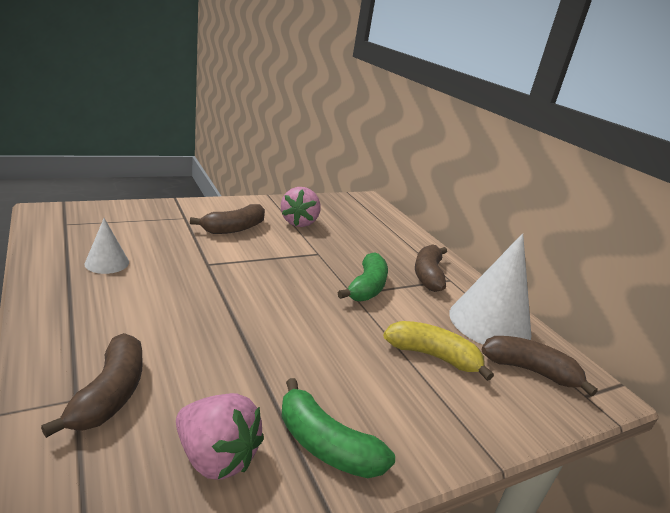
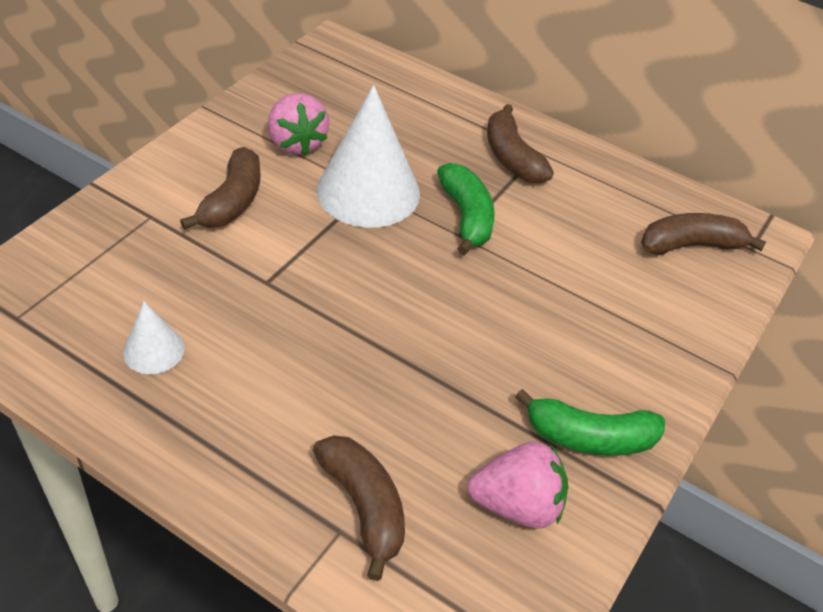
camera: 30 degrees left, 20 degrees up
(433, 356) = (599, 279): yellow banana -> none
(489, 323) = (619, 199): white cone -> white cone (368, 192)

